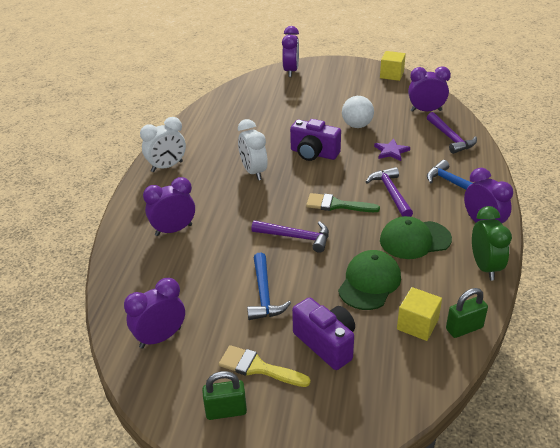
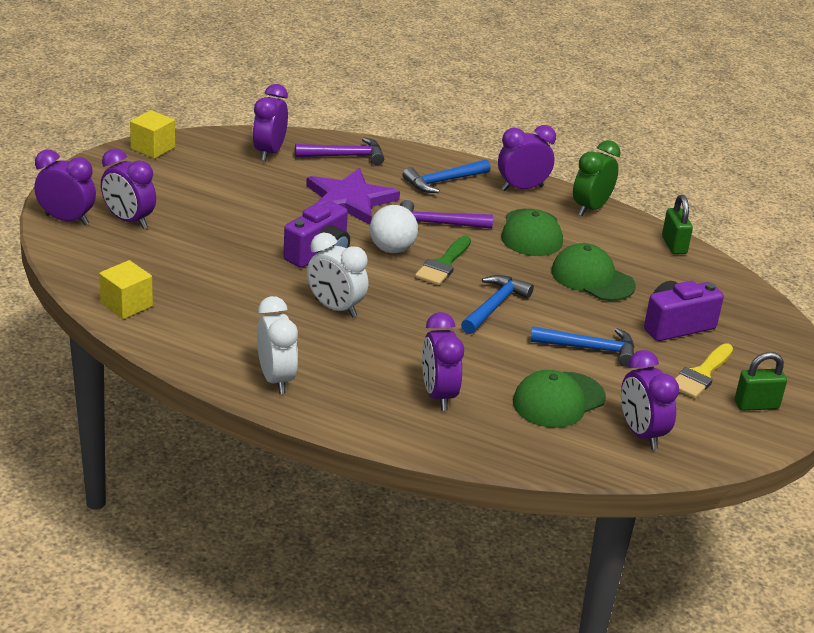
camera: 80 degrees left, 5 degrees down
(188, 286) = (558, 400): none -> green cap
(226, 411) = (756, 405): green padlock -> green padlock turned 75 degrees clockwise
(253, 172) = (335, 308): white clock -> white clock turned 45 degrees clockwise
(296, 237) = (494, 306): purple hammer -> blue hammer
(304, 87) = (129, 220): none -> purple clock
(357, 125) = (270, 207): white ball -> white ball (392, 249)
(391, 151) = (349, 200): purple star -> purple star, size x1.95
(417, 324) = (662, 268): yellow cube -> yellow cube (126, 305)
(485, 267) = (591, 208): green clock -> green clock turned 60 degrees counterclockwise

